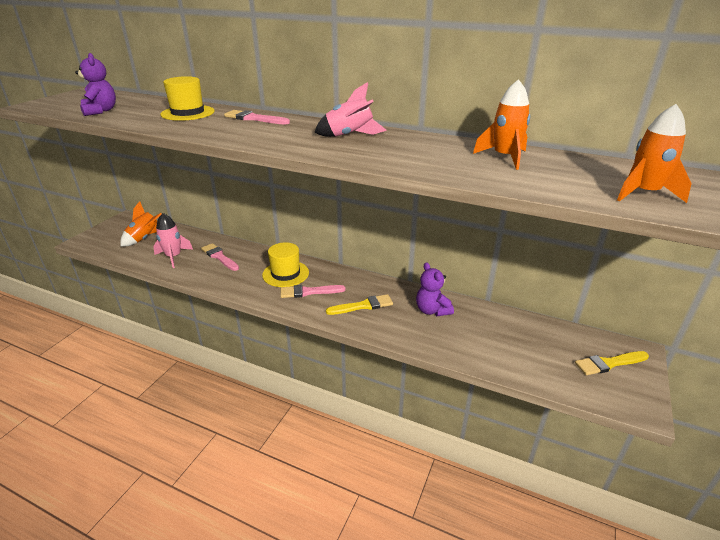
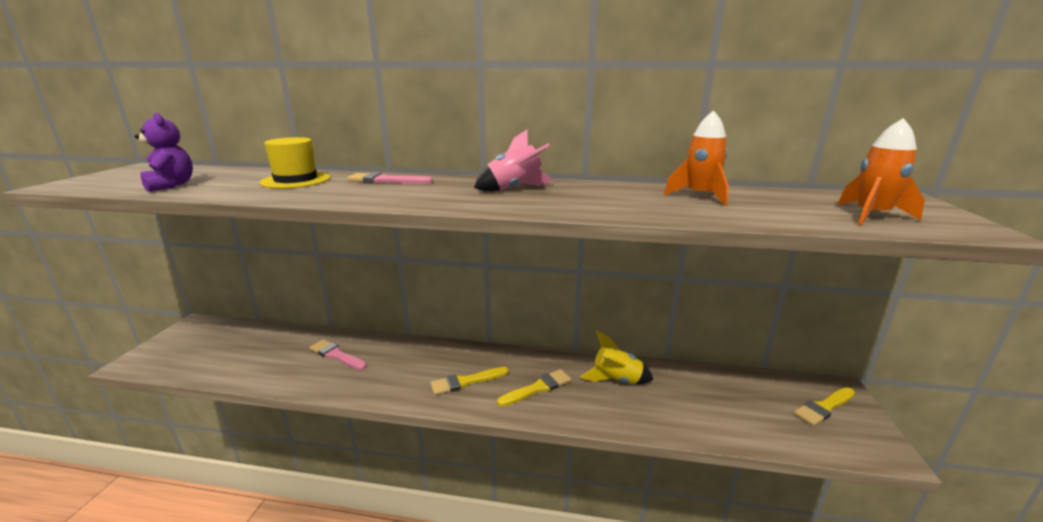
camera: 15 degrees left, 10 degrees down
(144, 238) = (226, 346): orange rocket -> none
(173, 257) = (274, 364): pink rocket -> none
(285, 274) = (429, 363): yellow hat -> none
(308, 292) = (466, 382): pink brush -> yellow brush
(432, 310) = (616, 380): purple teddy bear -> yellow rocket

